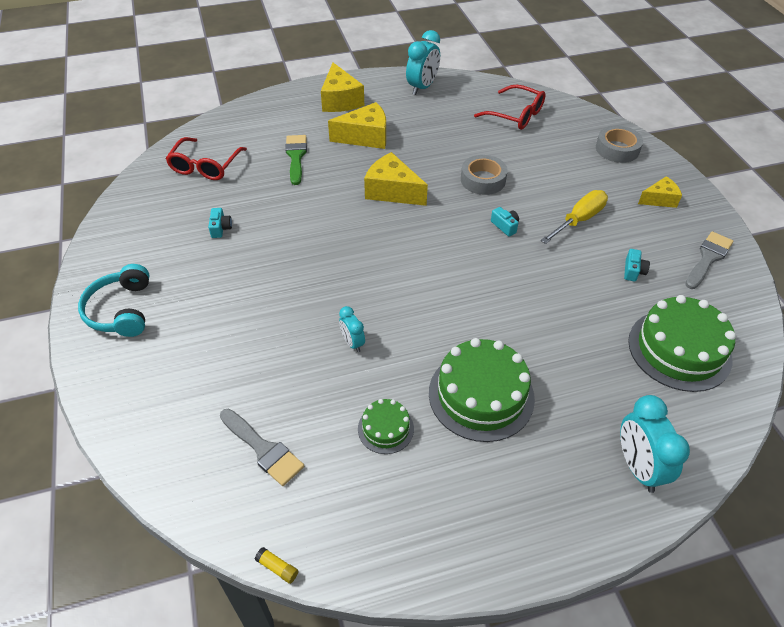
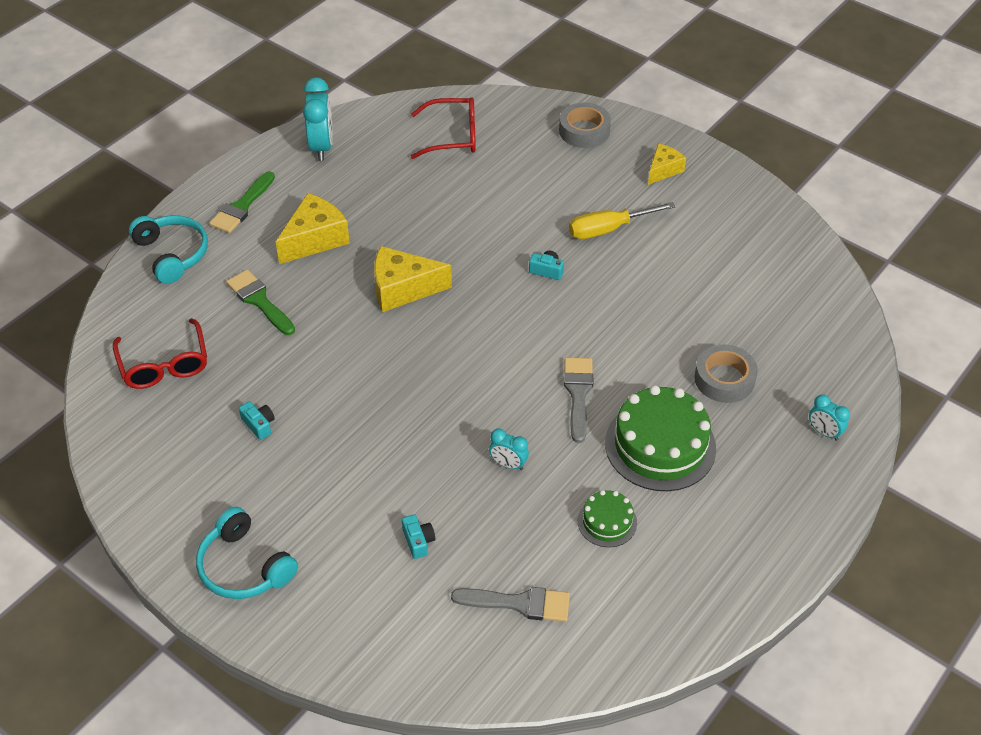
camera: 35 degrees left, 0 degrees up
(274, 109) = (172, 254): none -> turquoise headphones
(277, 568) = (622, 683): yellow glue stick -> none
(340, 100) = (242, 206): yellow cheese -> green brush
(483, 180) = (483, 230): grey tape -> grey tape (724, 379)
(578, 220) = (608, 229): yellow screwdriver -> yellow screwdriver turned 120 degrees counterclockwise
(633, 271) = (694, 257): turquoise camera -> turquoise camera (418, 541)
(638, 467) = (824, 432): turquoise clock -> turquoise clock, size x0.55
(679, 349) = (784, 313): green cake -> none
(708, 258) = (746, 212): grey brush -> grey brush (578, 394)

